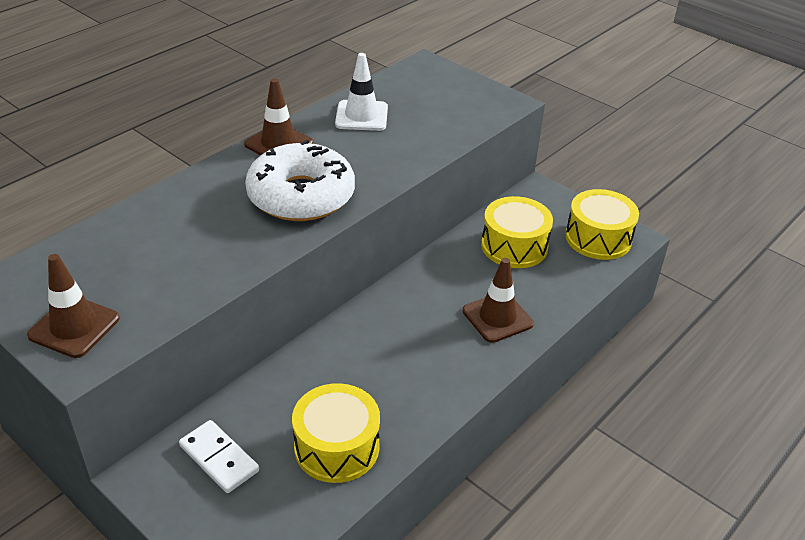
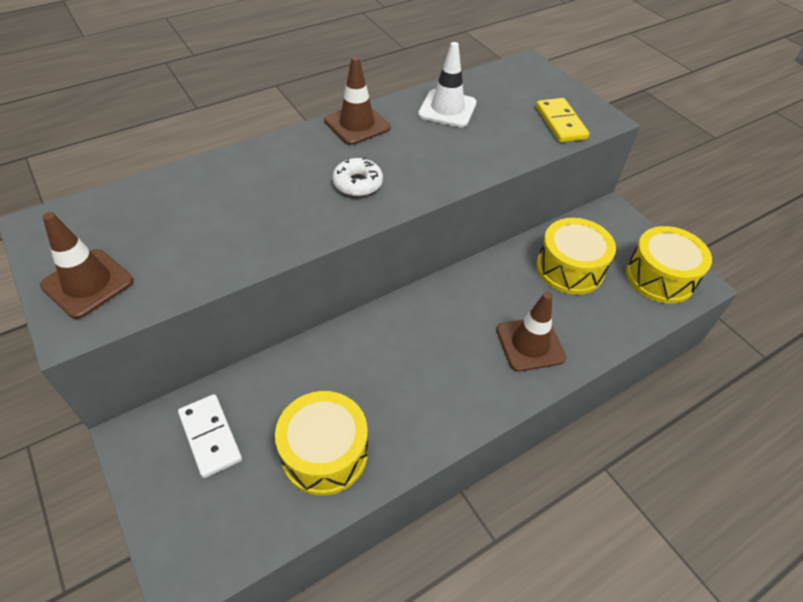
camera: 15 degrees right, 10 degrees up
(301, 196) = (358, 183): white donut -> white donut, size x0.46
(472, 112) = (561, 123): none -> yellow domino

